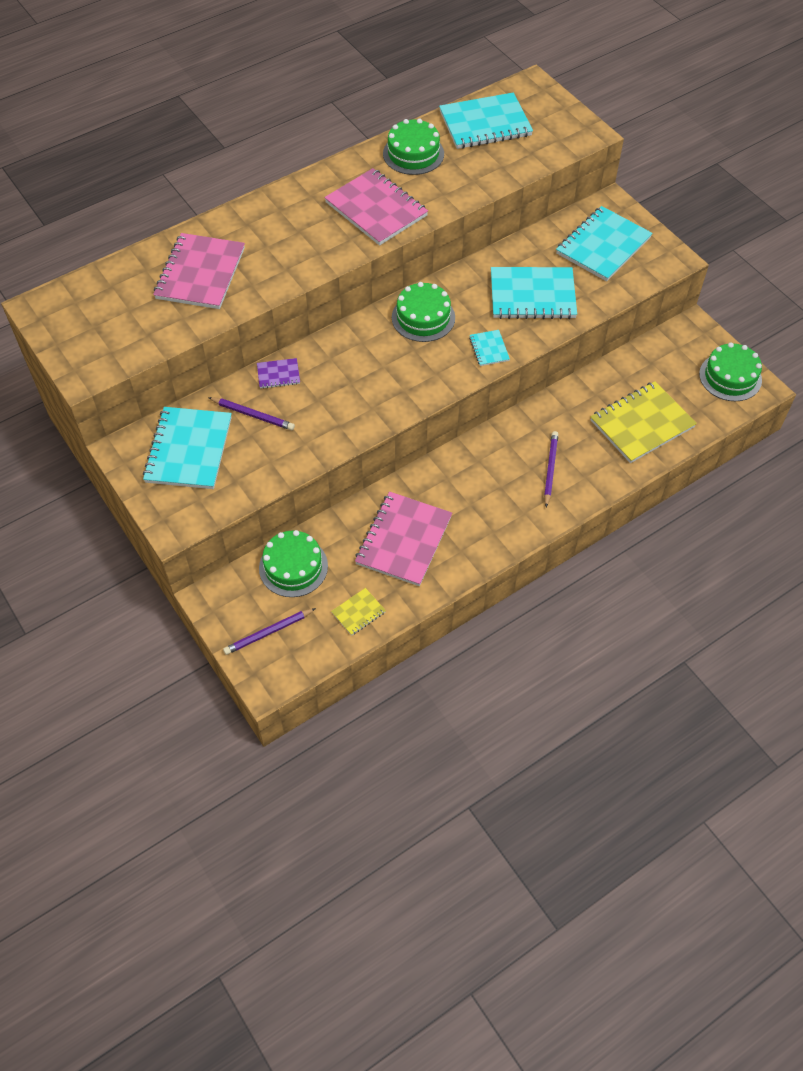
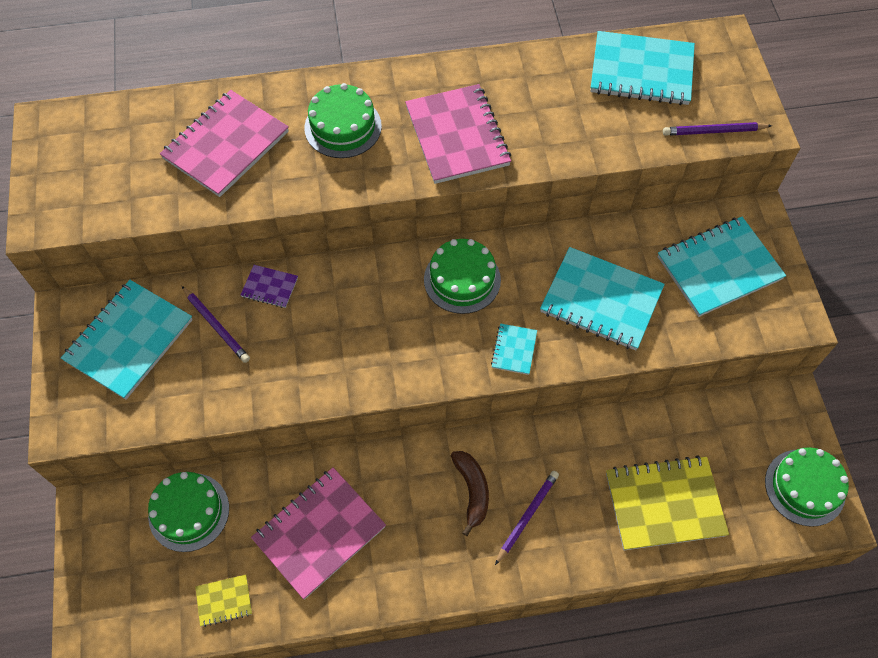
camera: 25 degrees right, 5 degrees up
(268, 633) = (120, 580): purple pencil -> purple pencil (713, 131)
(413, 154) = (538, 80): green cake -> green cake (343, 127)
(501, 469) = (472, 491): none -> brown banana

